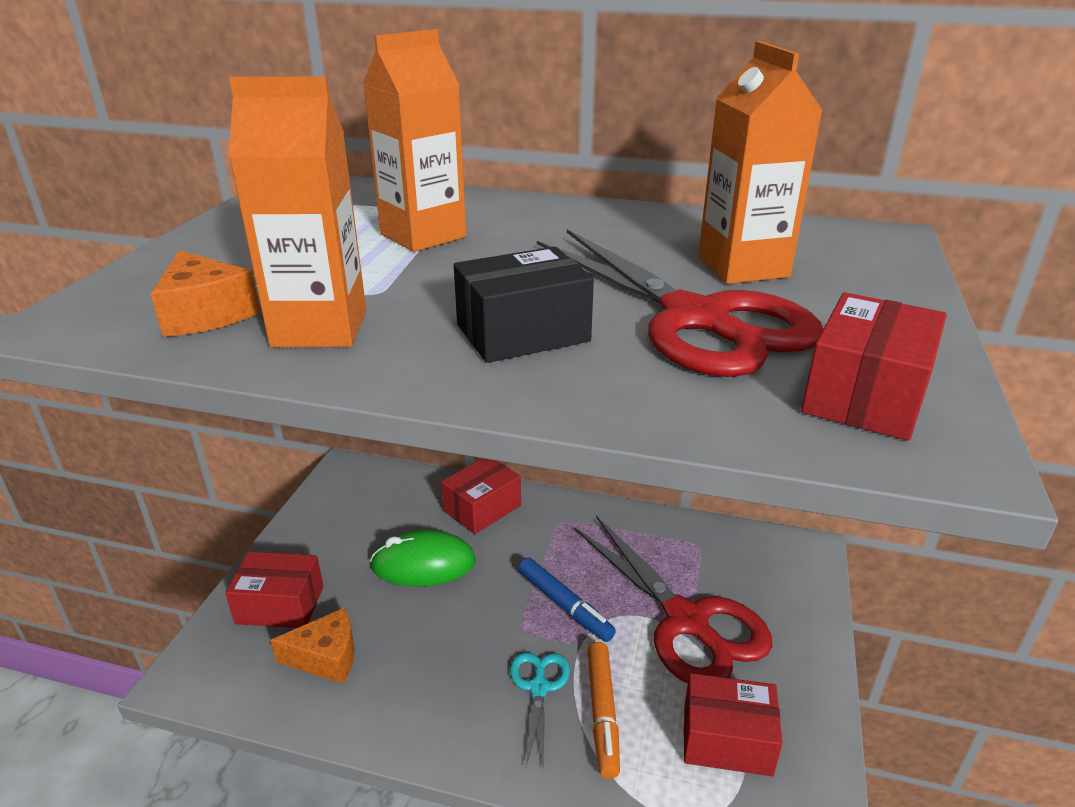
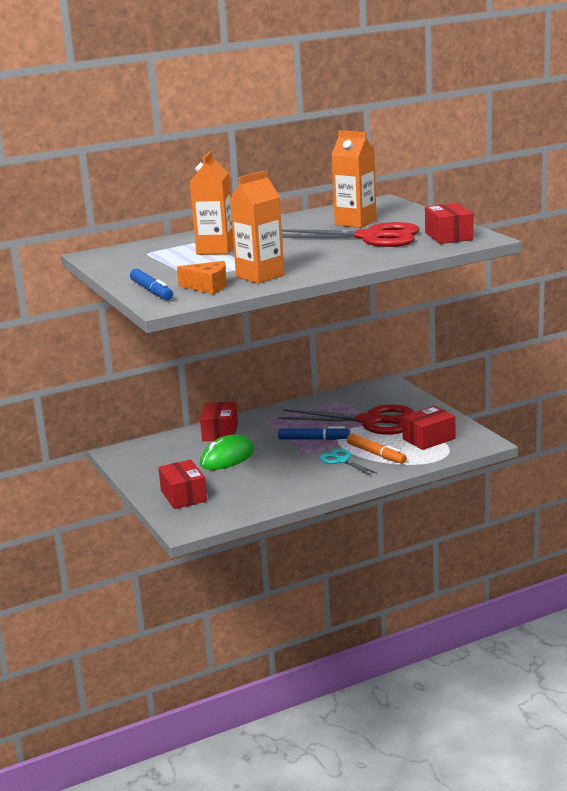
camera: 40 degrees left, 10 degrees down
(142, 283) = (152, 291): none -> blue marker
(280, 605) = (183, 496): red box -> red box turned 75 degrees counterclockwise
(326, 657) = (238, 495): orange cheese -> none
(522, 333) = (327, 256): black box -> none

